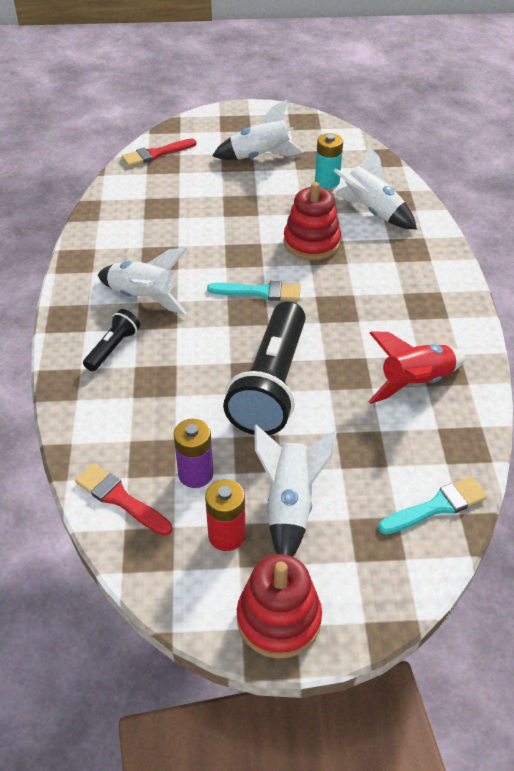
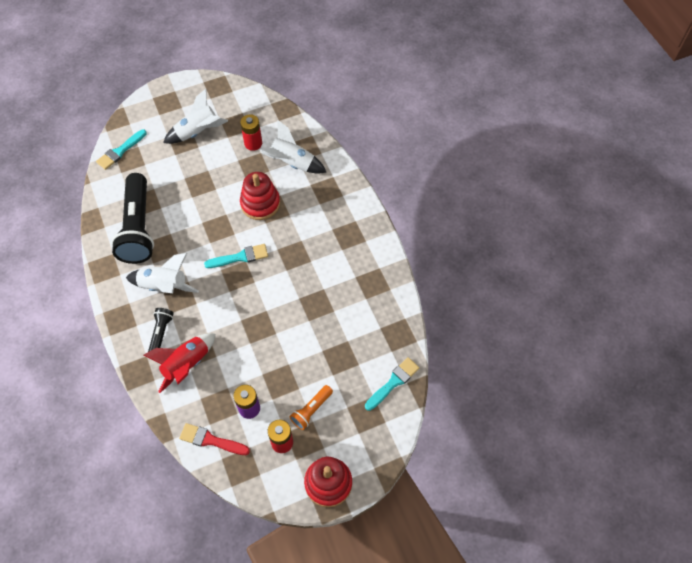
camera: 20 degrees left, 15 degrees up
(156, 154) = (120, 151): red brush -> turquoise brush
(270, 384) = (272, 329): black flashlight -> black flashlight (138, 228)
(290, 505) = (311, 410): white rocket -> orange flashlight
(327, 181) = (253, 143): turquoise battery -> red battery
(415, 383) = (358, 299): red rocket -> red rocket (186, 365)

